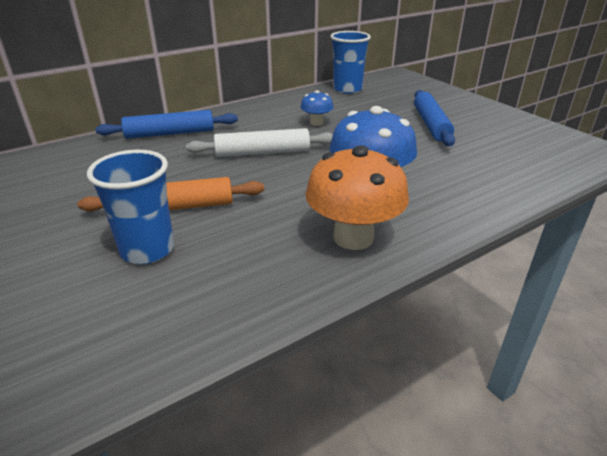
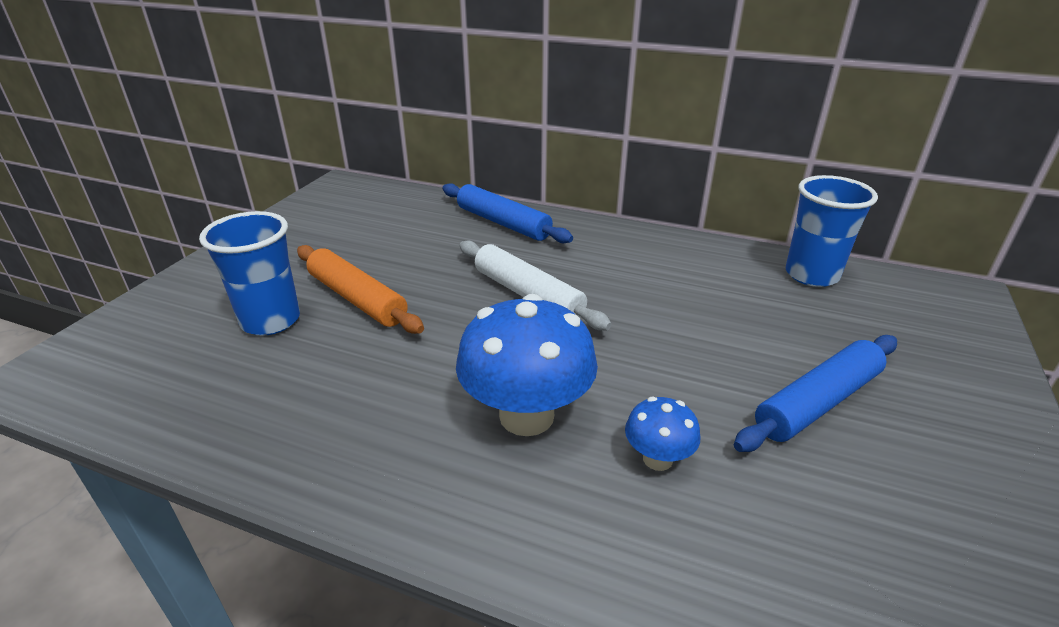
camera: 55 degrees right, 0 degrees up
(316, 123) = (660, 296): blue mushroom -> blue mushroom (657, 459)
(353, 237) = (387, 451): orange mushroom -> none

